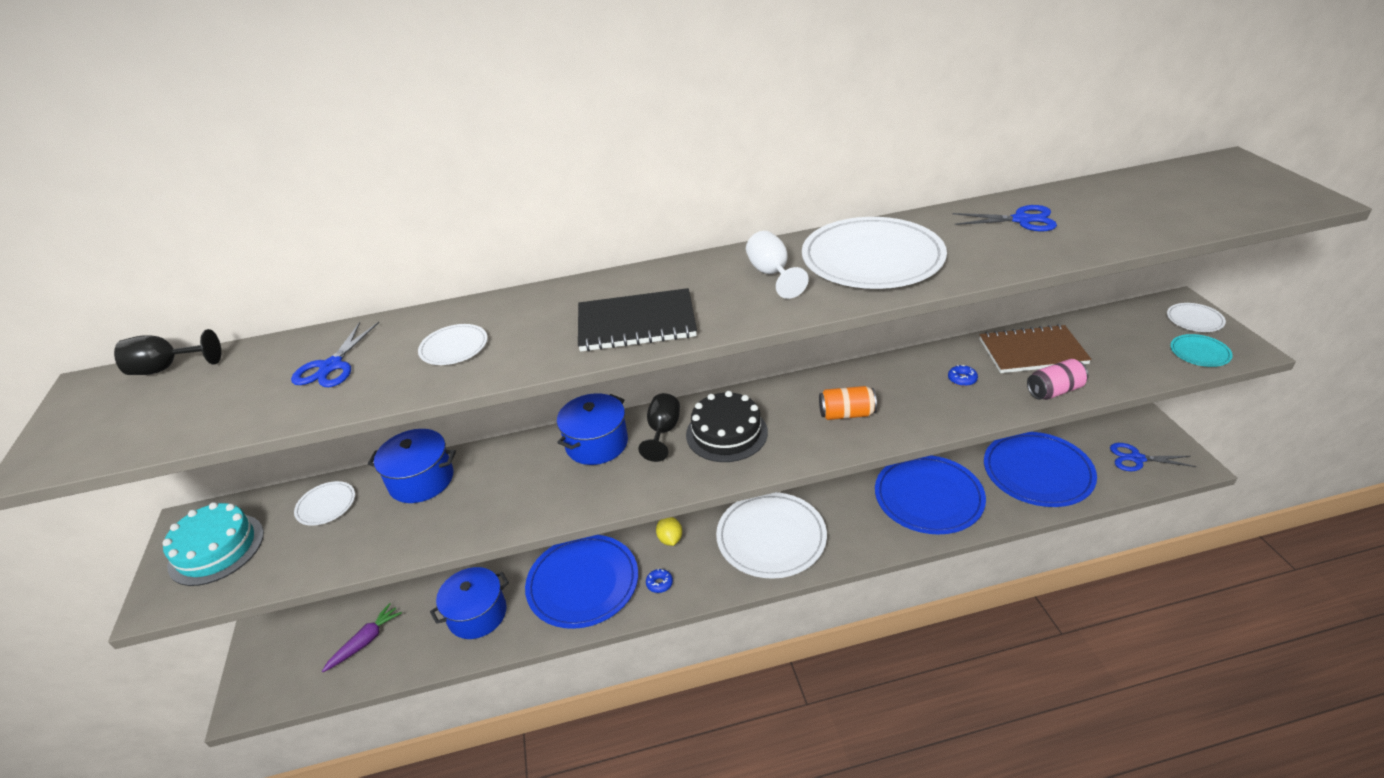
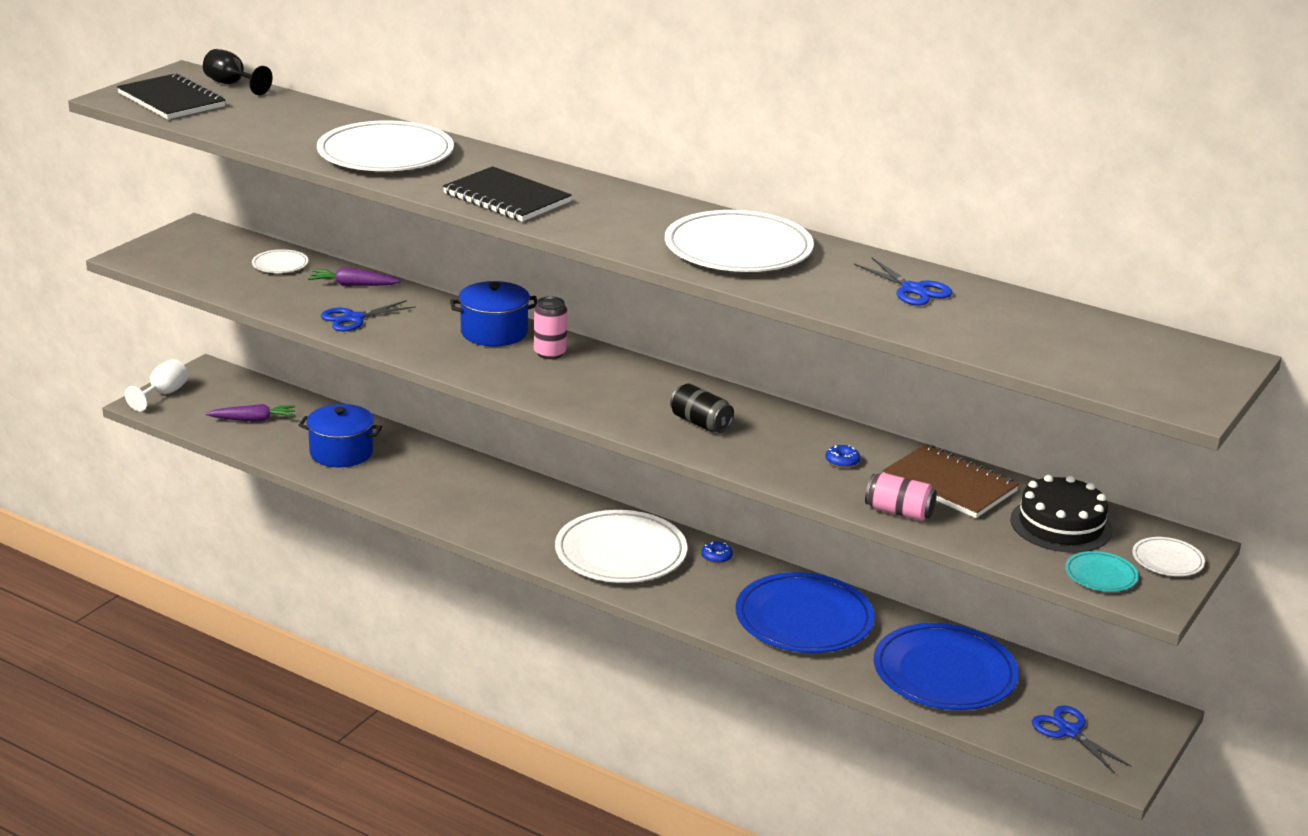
camera: 40 degrees right, 10 degrees down
(121, 424) = (171, 100): none -> black notebook
(216, 549) = (192, 250): turquoise cake -> none
(331, 366) = (308, 128): blue scissors -> blue scissors (353, 318)
(421, 480) = (353, 285): blue pot -> purple carrot
(454, 347) = (385, 154): white plate -> white plate, size x2.21
(583, 583) = (436, 484): blue plate -> none
(659, 583) = (488, 520): blue donut -> blue donut (716, 557)
(663, 432) = (550, 353): black goblet -> pink can
(670, 539) = (543, 502): yellow lemon -> none
(726, 433) = (591, 380): black cake -> black cake (1061, 525)
(772, 274) = (650, 221): white goblet -> white goblet (163, 394)
(846, 414) = (700, 423): orange can -> black can

